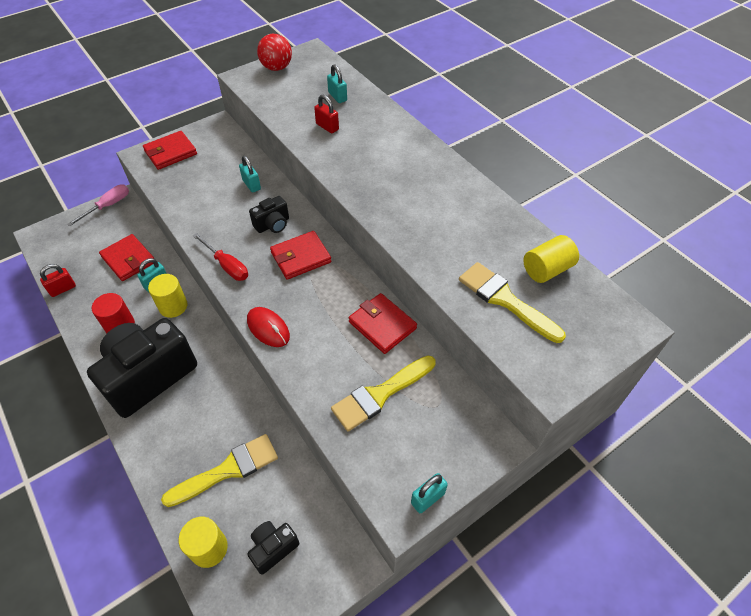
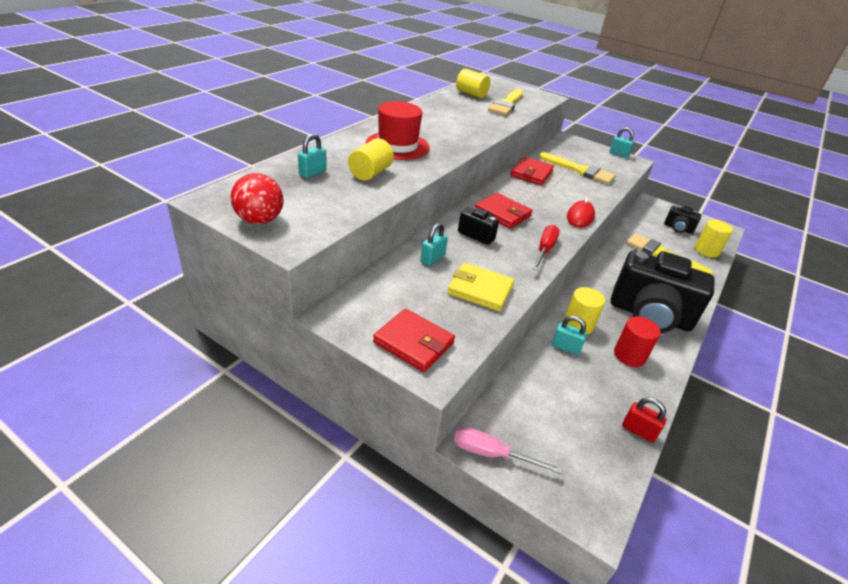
camera: 115 degrees left, 15 degrees down
(128, 259) = (556, 385): red wallet -> none
(199, 200) = (480, 290): none -> yellow wallet
(327, 127) = (370, 173): red padlock -> yellow cylinder
(380, 155) = (397, 145): none -> red hat

